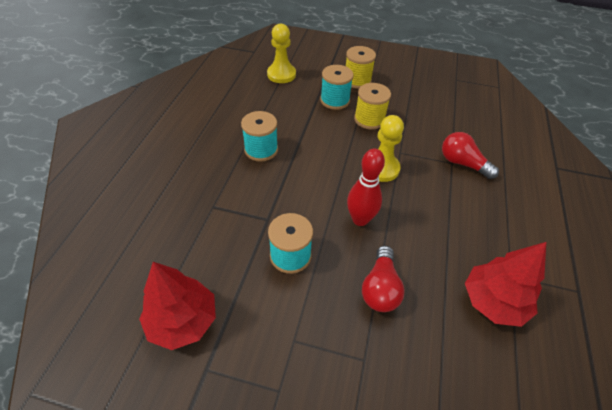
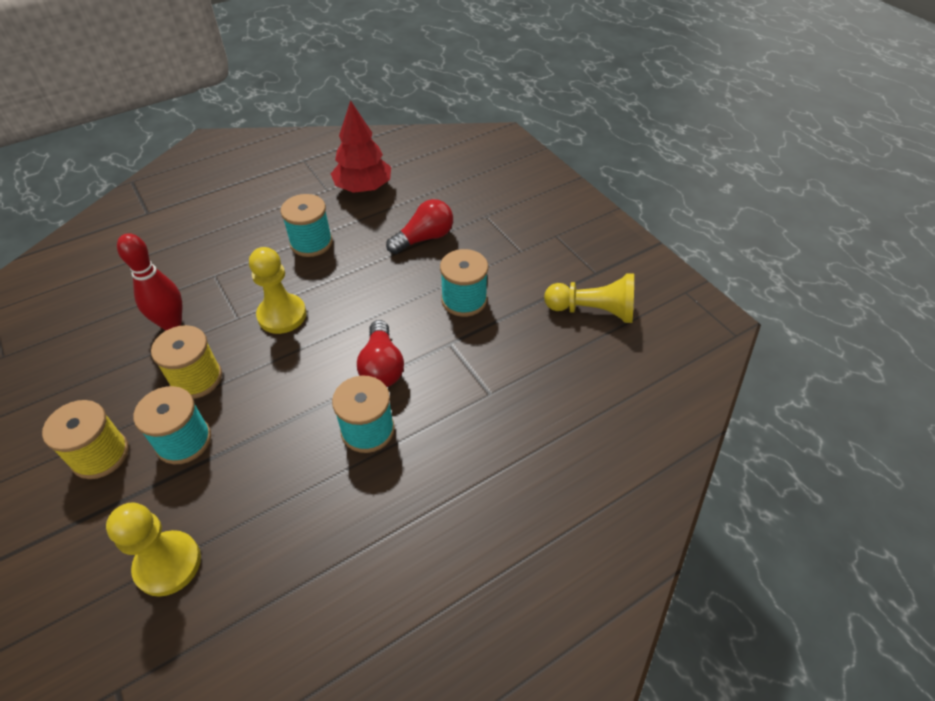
camera: 135 degrees left, 0 degrees up
(183, 321) = (593, 311): red tree -> yellow pawn
(360, 219) = (371, 287): red bowling pin -> red bowling pin (171, 323)
(442, 221) = (311, 243): none -> turquoise spool
(462, 163) = (207, 268): red light bulb -> red light bulb (382, 366)

